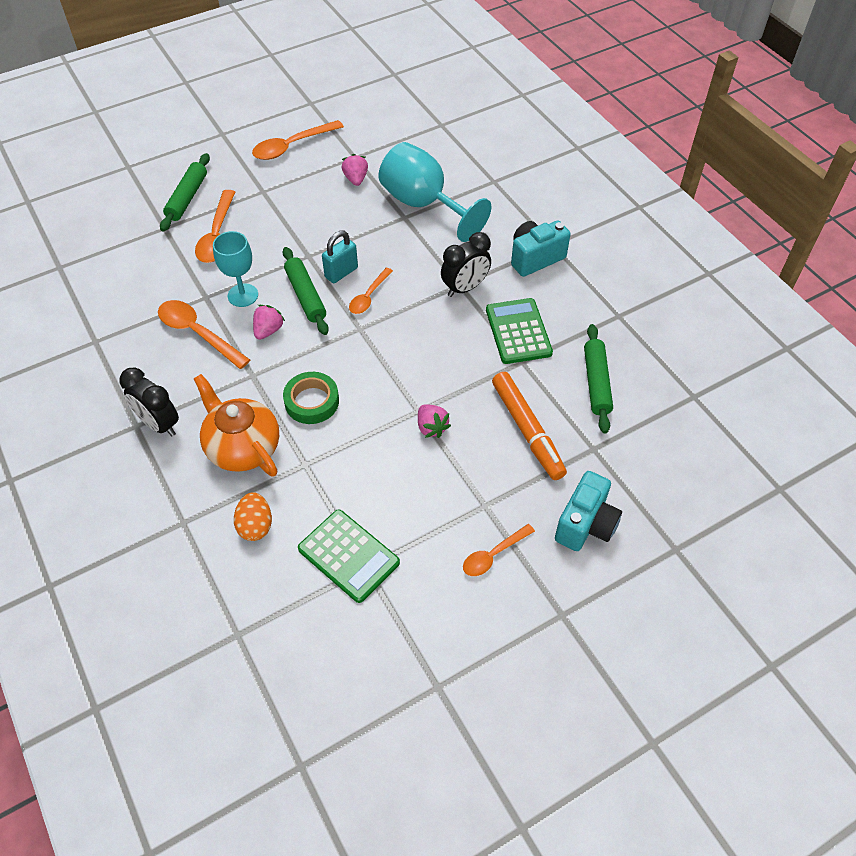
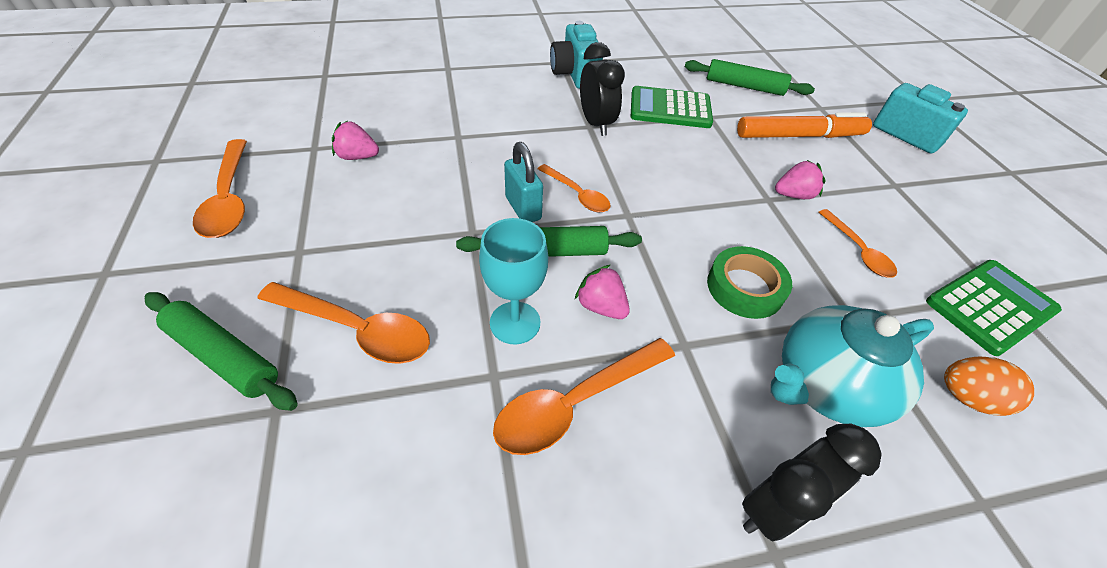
camera: 75 degrees left, 5 degrees down
(242, 447) = (825, 385): orange teapot -> turquoise teapot
(423, 204) = (447, 118): turquoise goblet -> none
(493, 555) = (957, 195): orange spoon -> orange spoon (858, 250)

